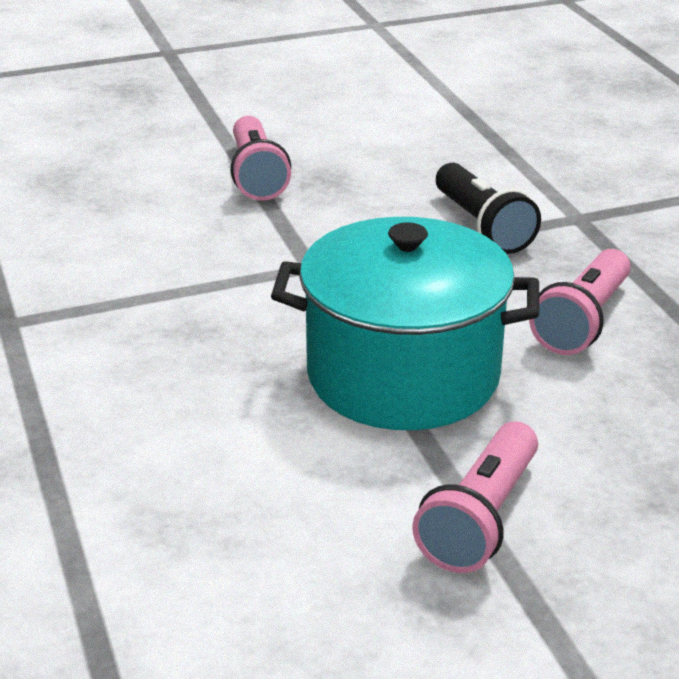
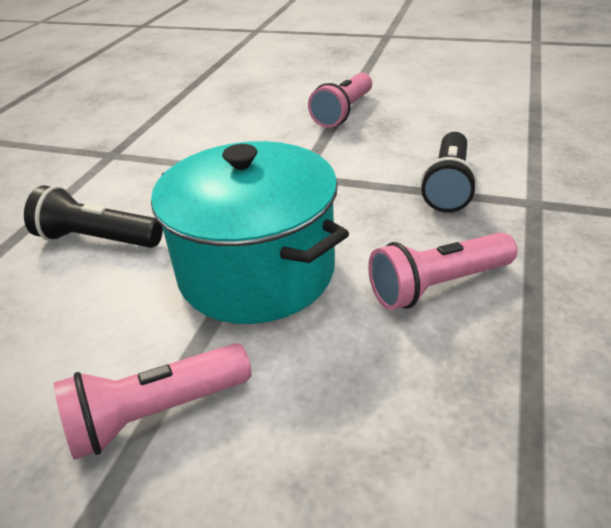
camera: 40 degrees right, 5 degrees up
(166, 418) = (97, 239): none -> black flashlight

